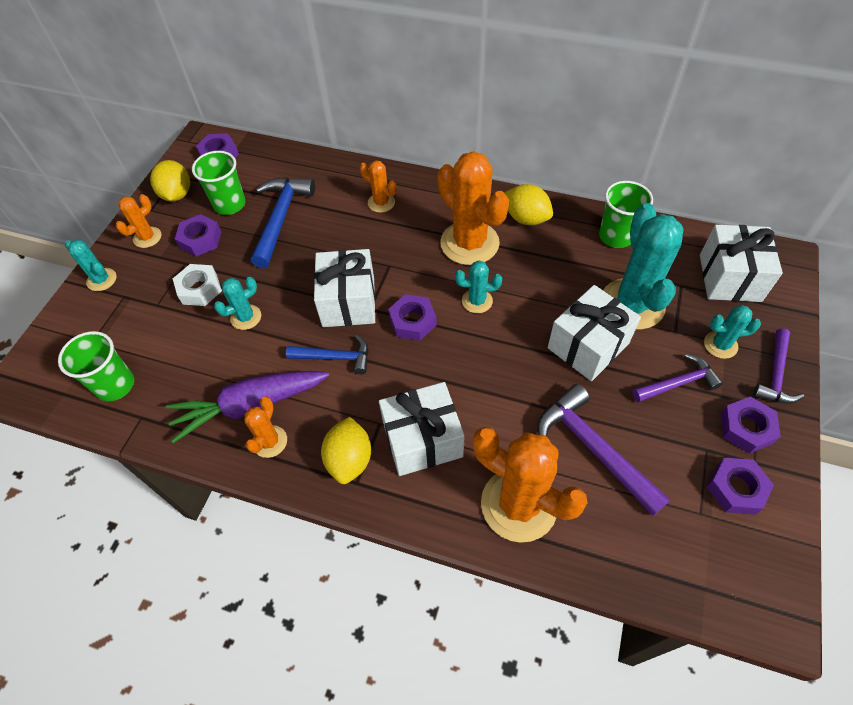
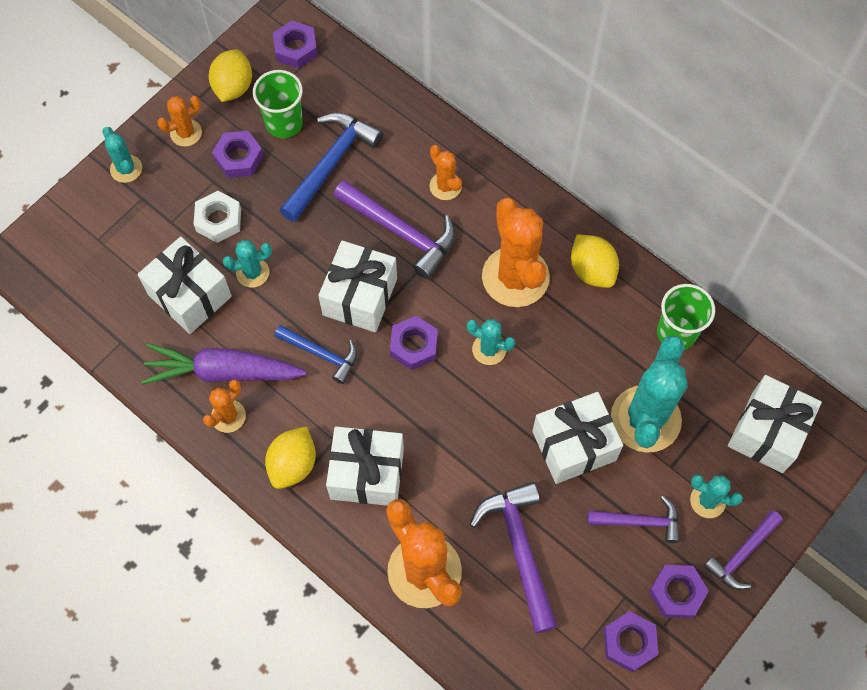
camera: 20 degrees right, 10 degrees up
(115, 385) = (107, 297): green cup -> none
(194, 355) = (189, 295): none -> white gift
(361, 244) = (401, 232): none -> purple hammer

